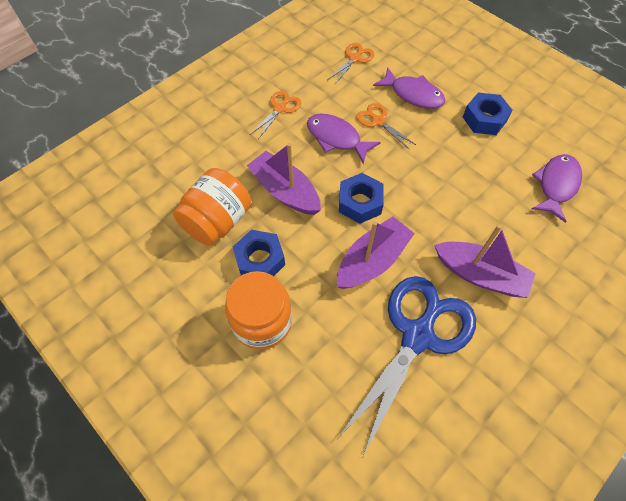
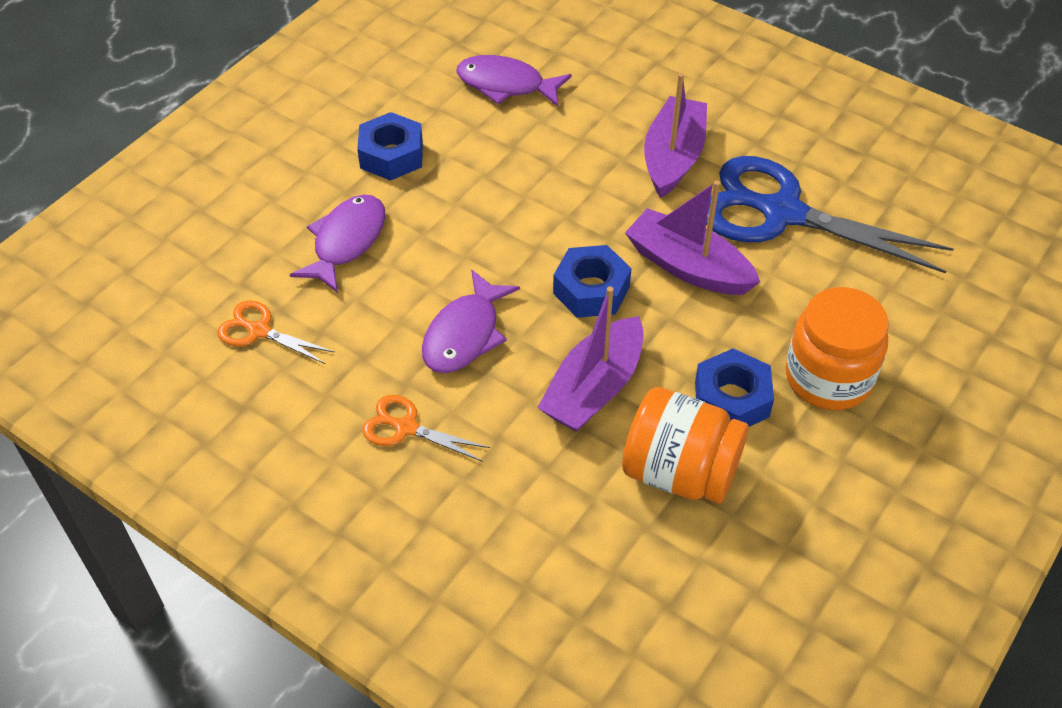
camera: 100 degrees left, 10 degrees down
(378, 121) = (416, 283): orange scissors -> none

